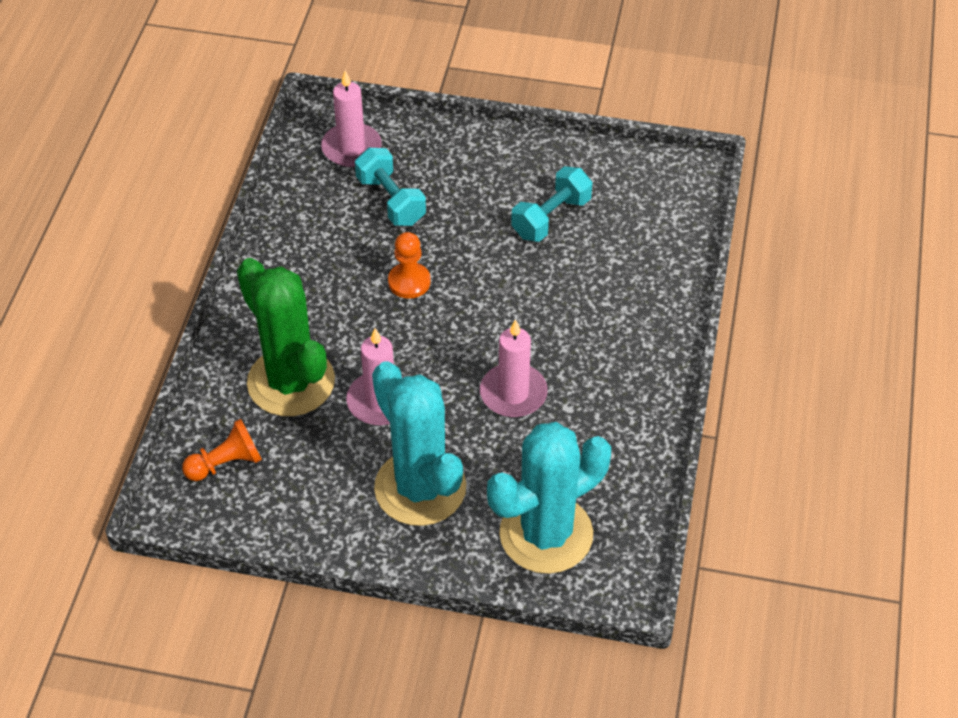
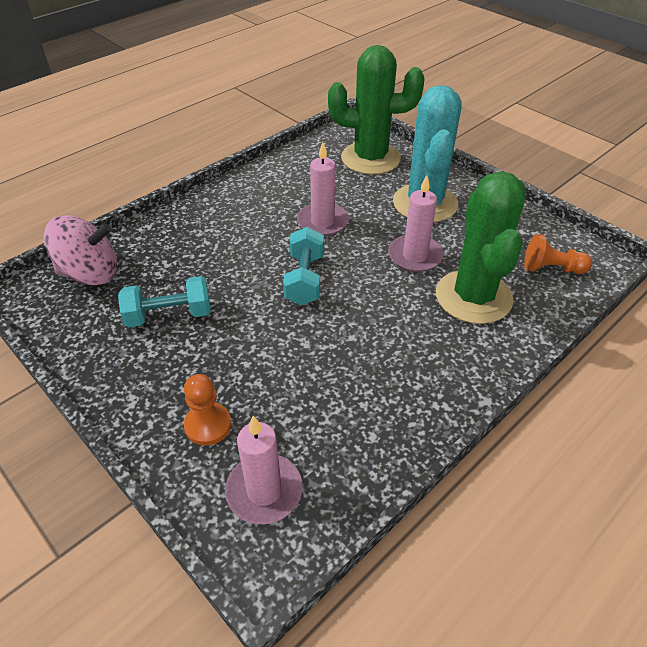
camera: 145 degrees left, 5 degrees down
(391, 200) = (278, 404): turquoise dumbbell -> turquoise dumbbell (305, 279)
(409, 282) = (326, 323): orange pawn -> orange pawn (208, 425)
(546, 534) = (370, 158): turquoise cactus -> green cactus
(668, 215) = (90, 273): none -> pink spinning top

